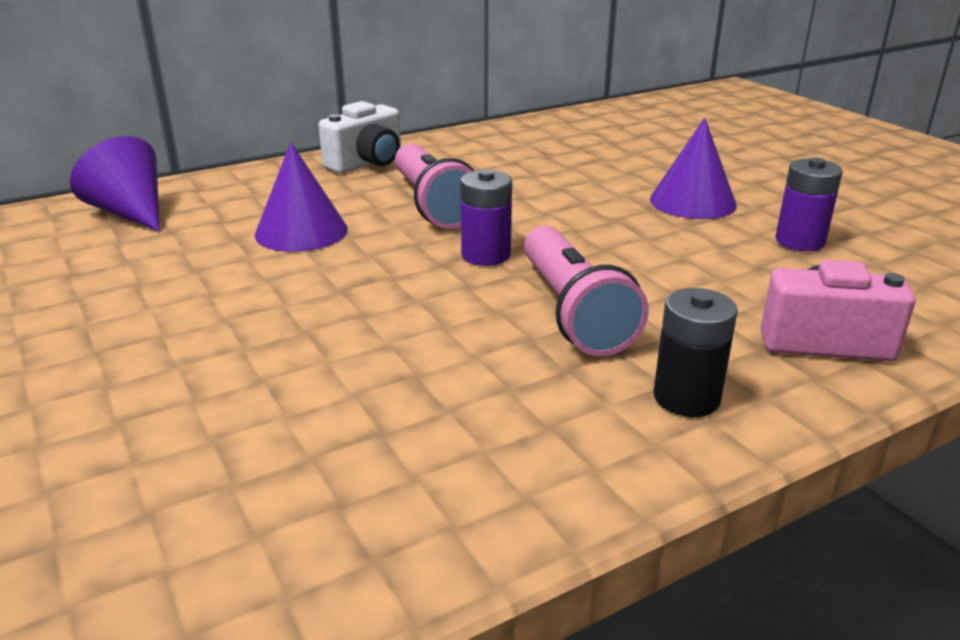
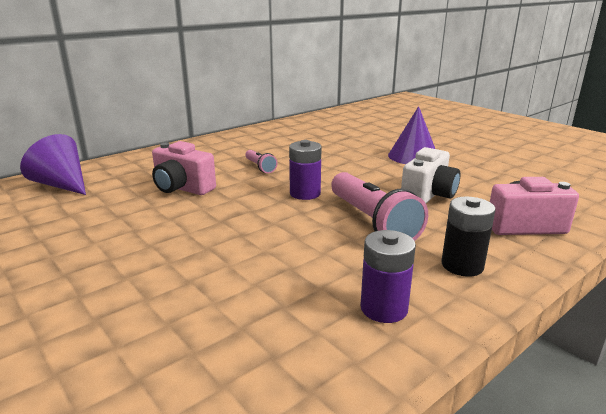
camera: 10 degrees left, 5 degrees down
(301, 231) = (182, 188): purple cone -> pink camera
(367, 163) = (210, 147): white camera -> white camera (428, 195)
(432, 204) = (260, 167): pink flashlight -> pink flashlight, size x0.49
(800, 241) = (482, 173): purple battery -> purple battery (384, 308)

